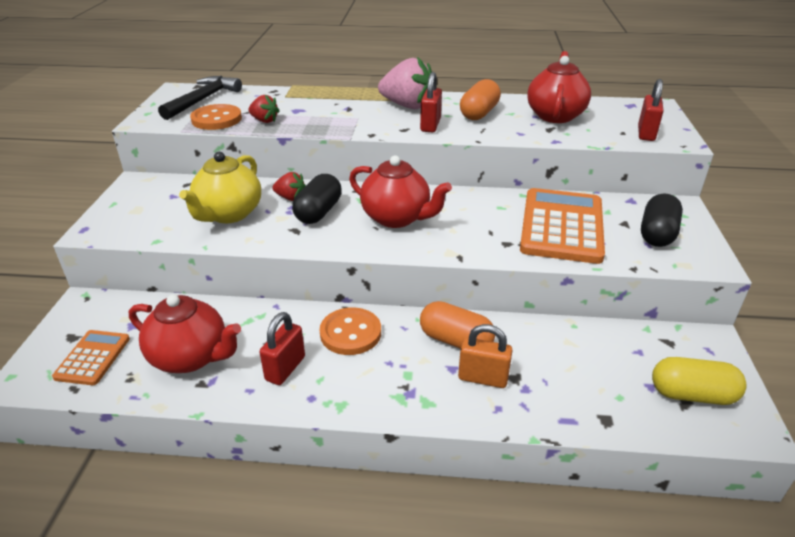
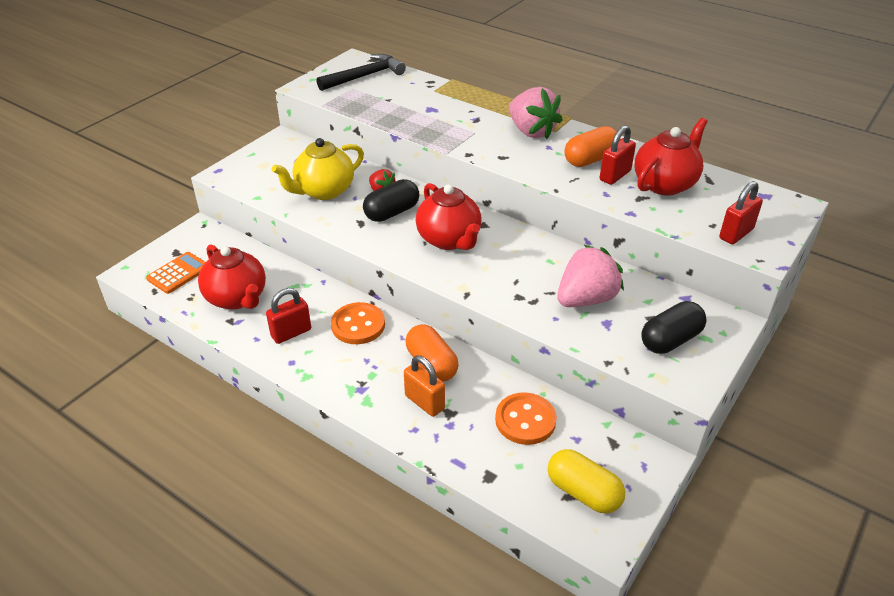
camera: 30 degrees right, 5 degrees up
(216, 119) = (358, 101): orange button -> orange button (525, 420)
(264, 120) = (394, 113): red strawberry -> none
(430, 125) = (530, 160): red padlock -> red padlock (615, 176)
(562, 226) = (586, 299): orange calculator -> pink strawberry

